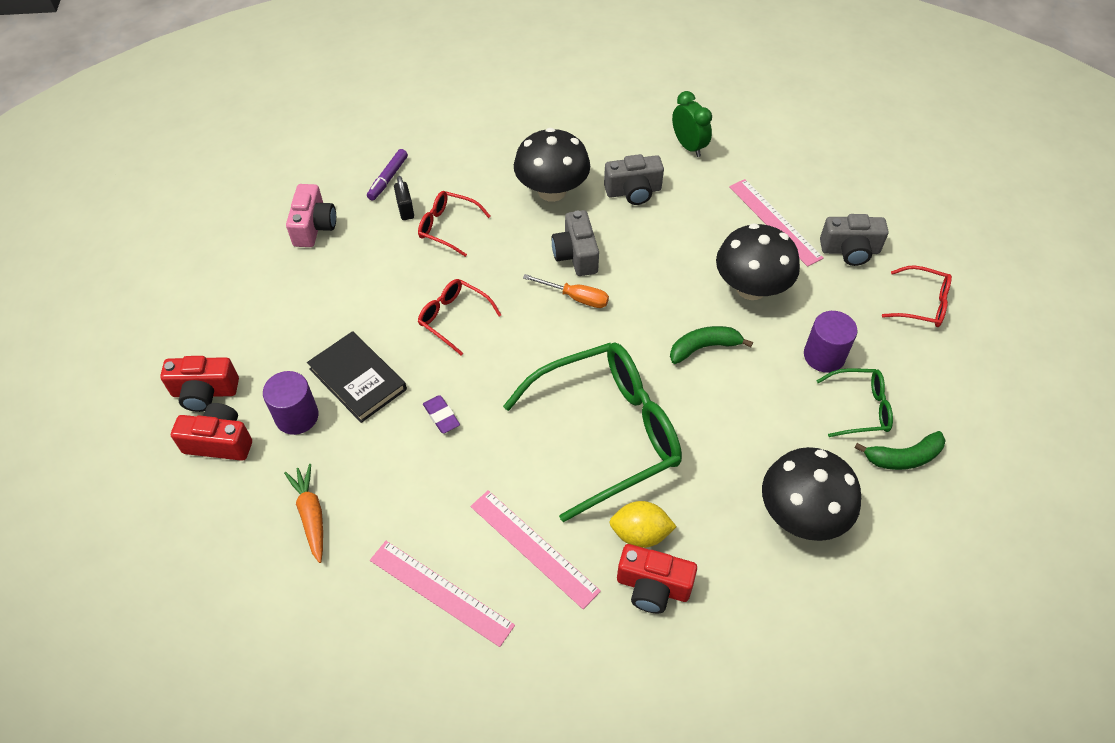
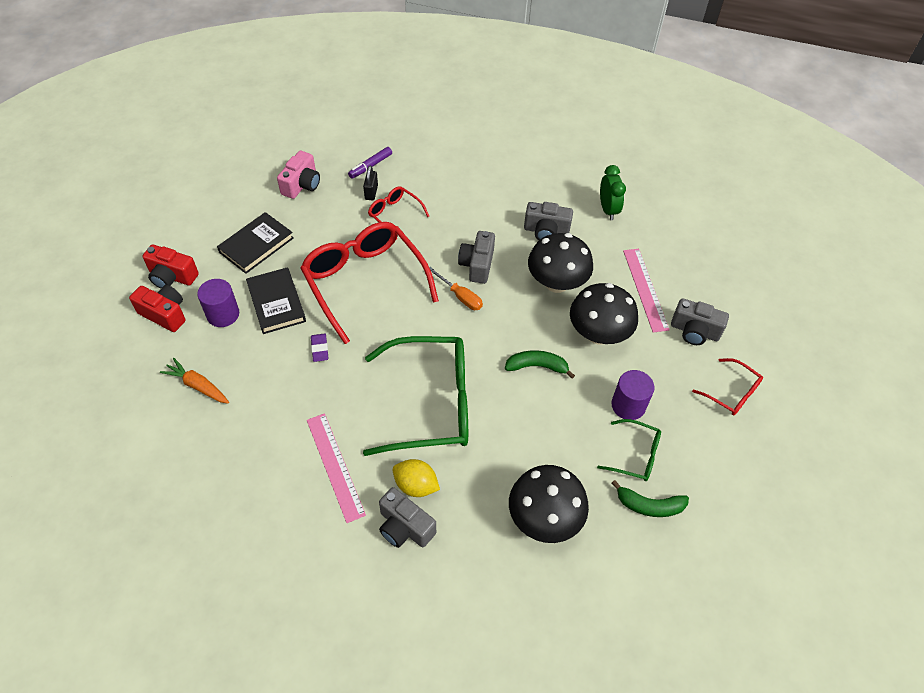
camera: 20 degrees right, 0 degrees up
(295, 318) = (256, 245): none -> black book
(311, 515) = (198, 386): orange carrot -> orange carrot turned 60 degrees counterclockwise
(440, 592) = (255, 472): pink ruler -> none
(453, 318) = (364, 282): red glasses -> red glasses, size x2.10
(552, 191) = (484, 211): black mushroom -> black mushroom (556, 283)
(653, 587) = (404, 527): red camera -> grey camera

